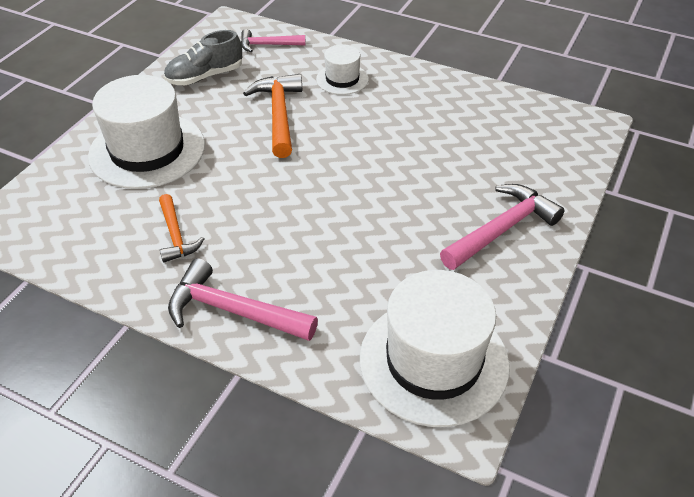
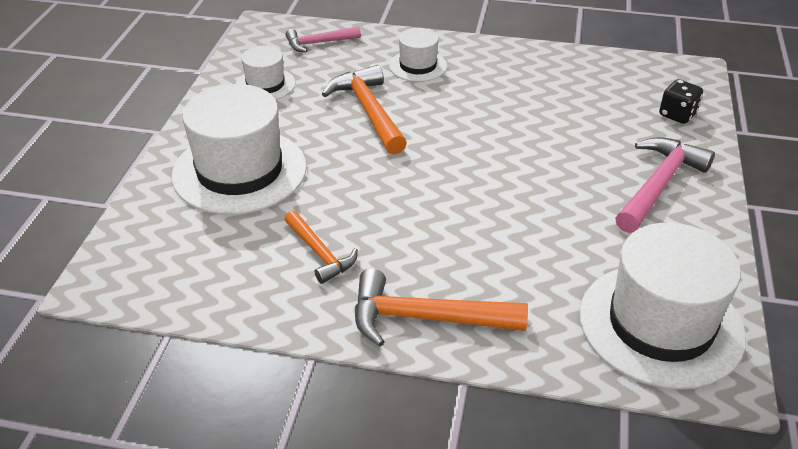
camera: 15 degrees left, 5 degrees down
(205, 76) = (265, 85): grey shoe -> white hat
(233, 311) = (425, 318): pink hammer -> orange hammer
(556, 164) = (677, 115): none -> black dice

